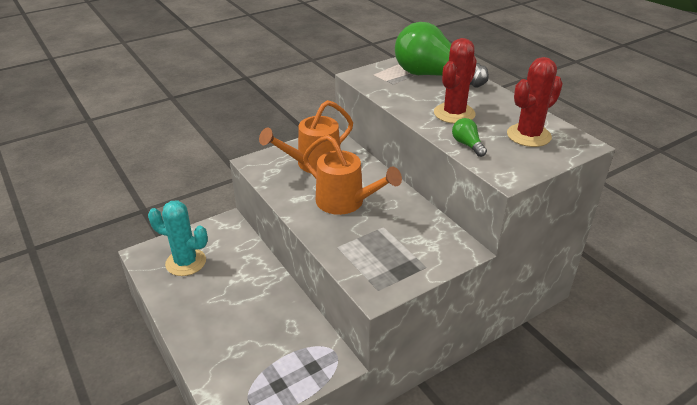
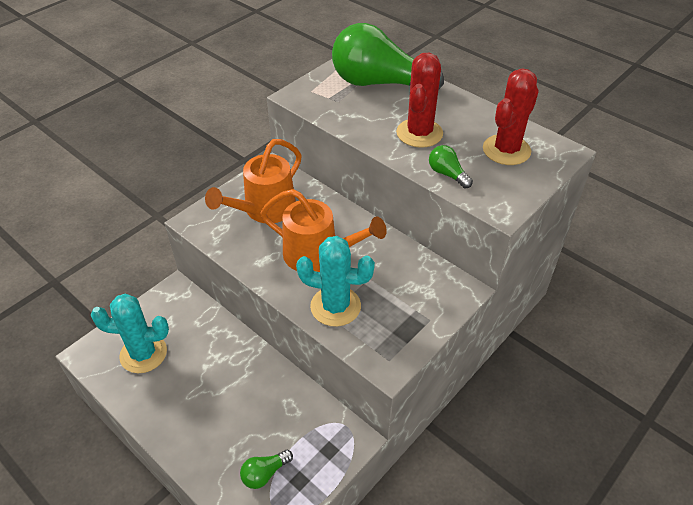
camera: 15 degrees left, 10 degrees up
(251, 372) = (265, 473): none -> green light bulb
(346, 241) = (335, 306): none -> turquoise cactus

